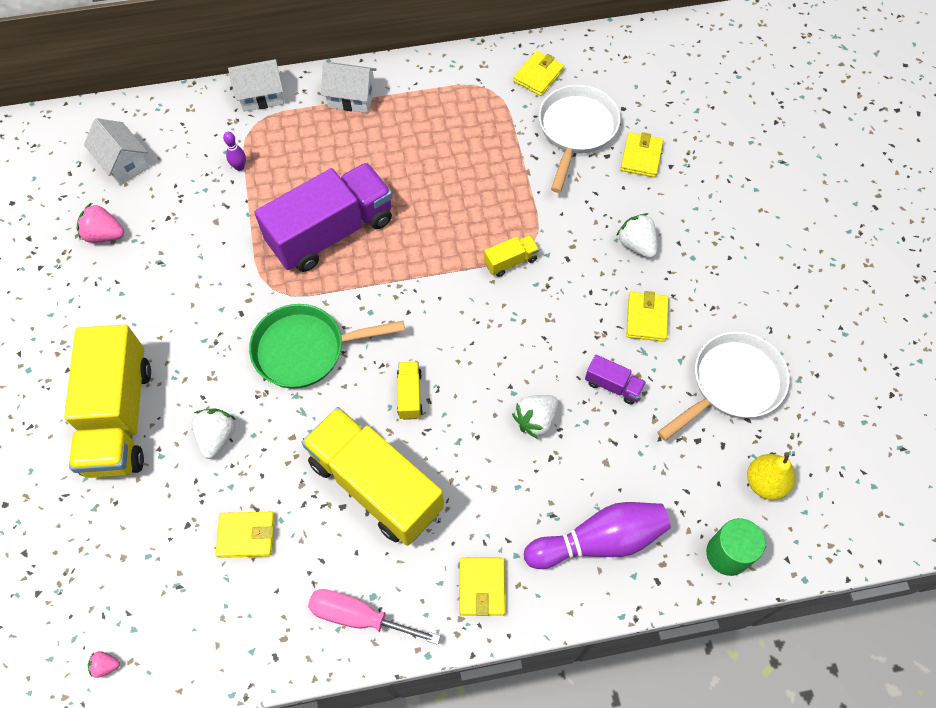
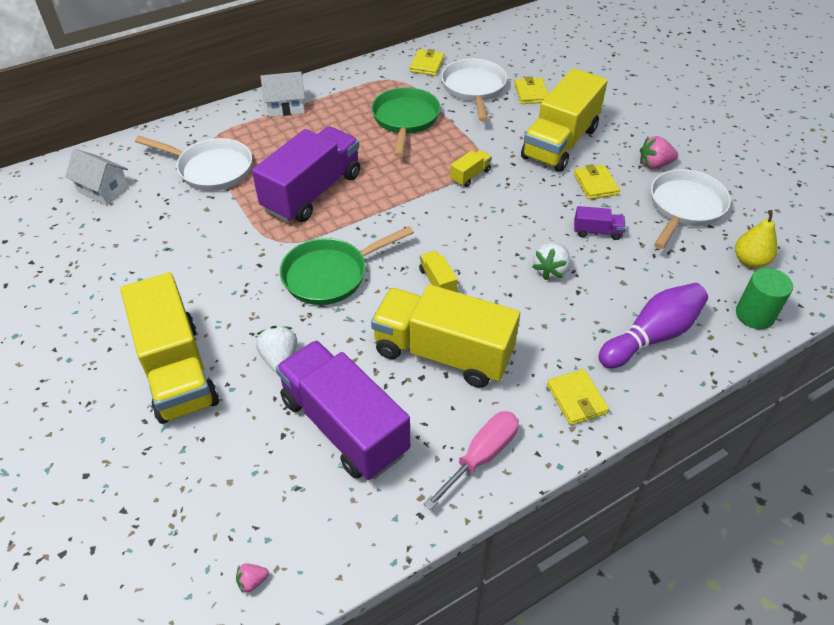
camera: 20 degrees left, 15 degrees down
(104, 235) = (106, 242): pink strawberry -> pink strawberry (654, 165)
(239, 167) = (211, 169): purple bowling pin -> white pan
(246, 535) = (344, 426): yellow wallet -> purple truck
(261, 95) = (208, 121): white house -> none
(359, 616) = (481, 456): pink screwdriver -> pink screwdriver turned 135 degrees clockwise
(475, 156) = (405, 120): none -> green pan
(636, 244) = (560, 143): white strawberry -> yellow truck

